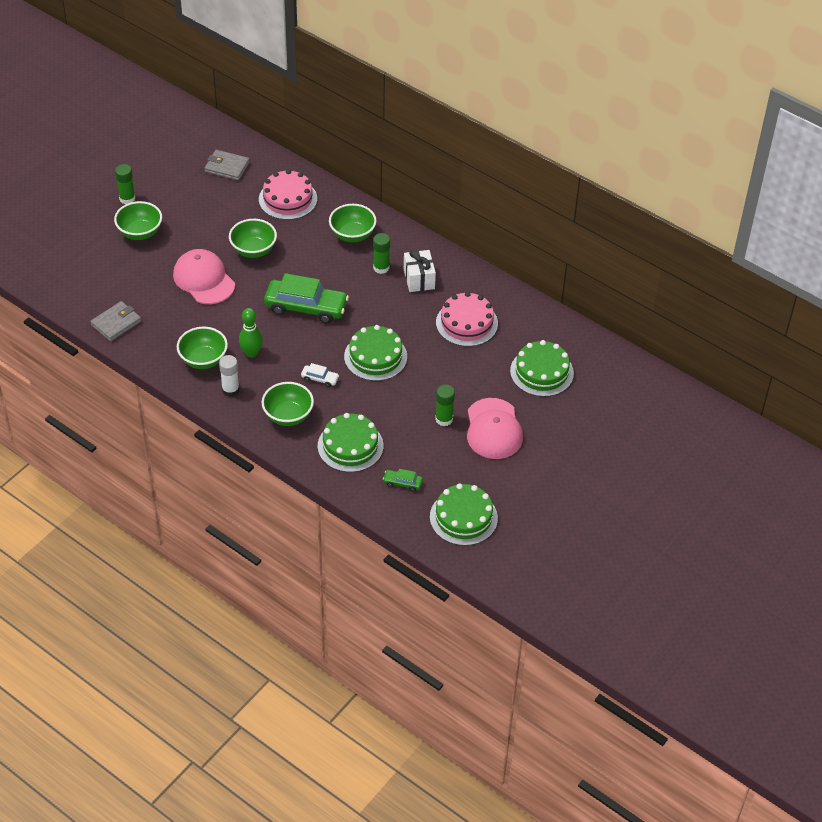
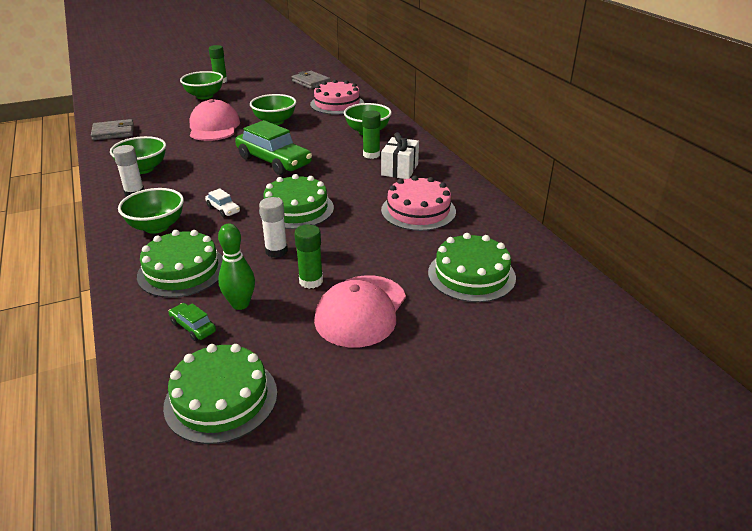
camera: 30 degrees right, 15 degrees down
(251, 353) = (188, 176): green bowling pin -> green bowling pin (240, 304)
(398, 403) = (276, 251): none -> white glue stick

